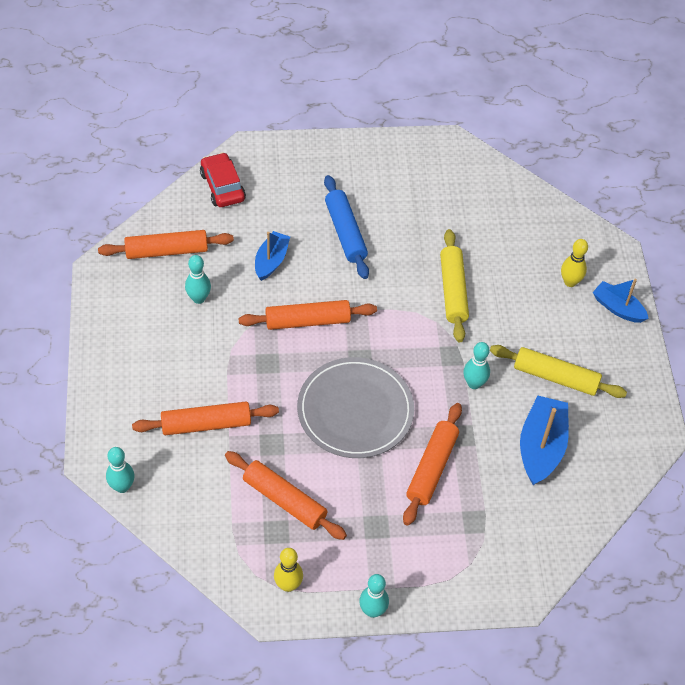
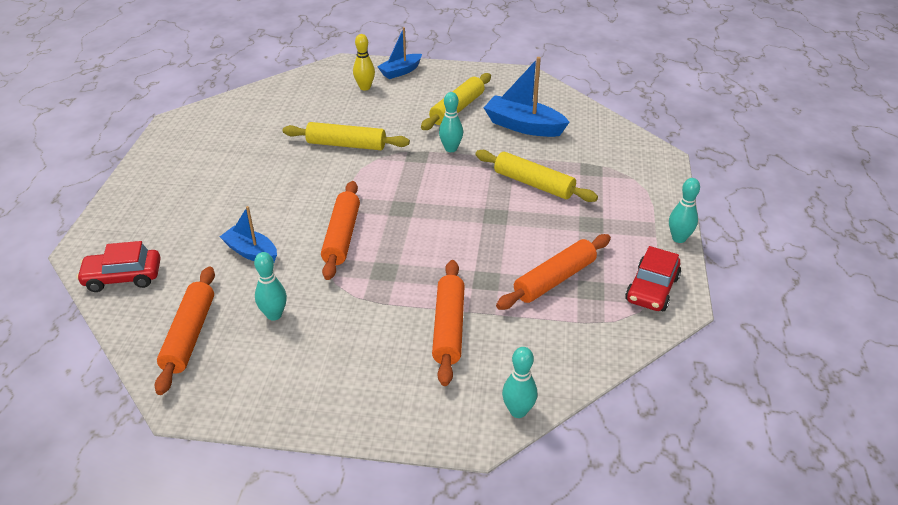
camera: 75 degrees left, 15 degrees down
(288, 585) = (652, 289): yellow bowling pin -> red car
(345, 232) = (243, 197): blue rolling pin -> none
(355, 410) = (460, 219): grey plate -> none
(432, 468) = (533, 184): orange rolling pin -> yellow rolling pin

